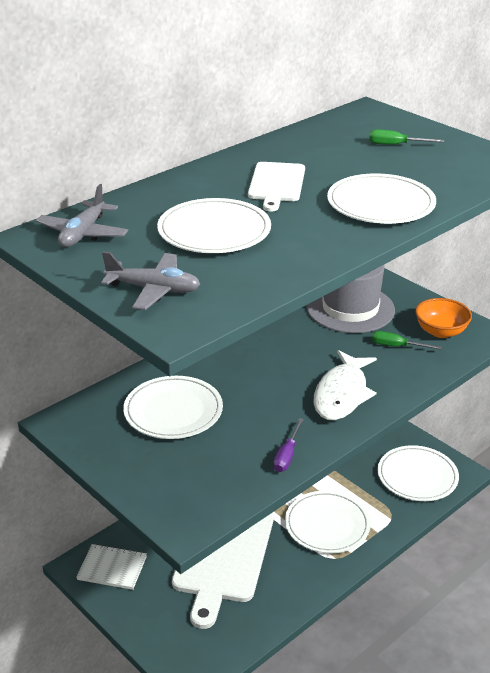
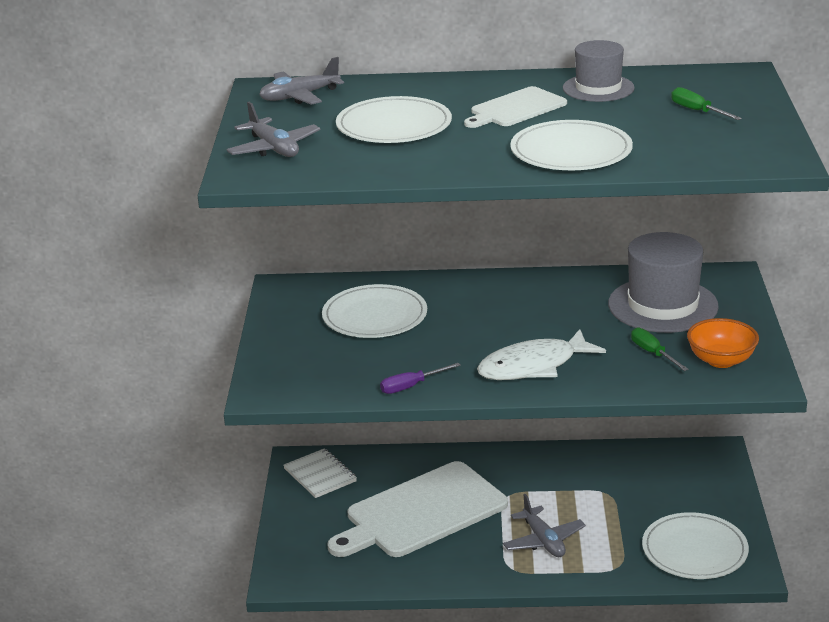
camera: 45 degrees right, 5 degrees down
(300, 149) = (598, 88): none -> grey hat
(327, 525) = (543, 541): white plate -> grey plane

